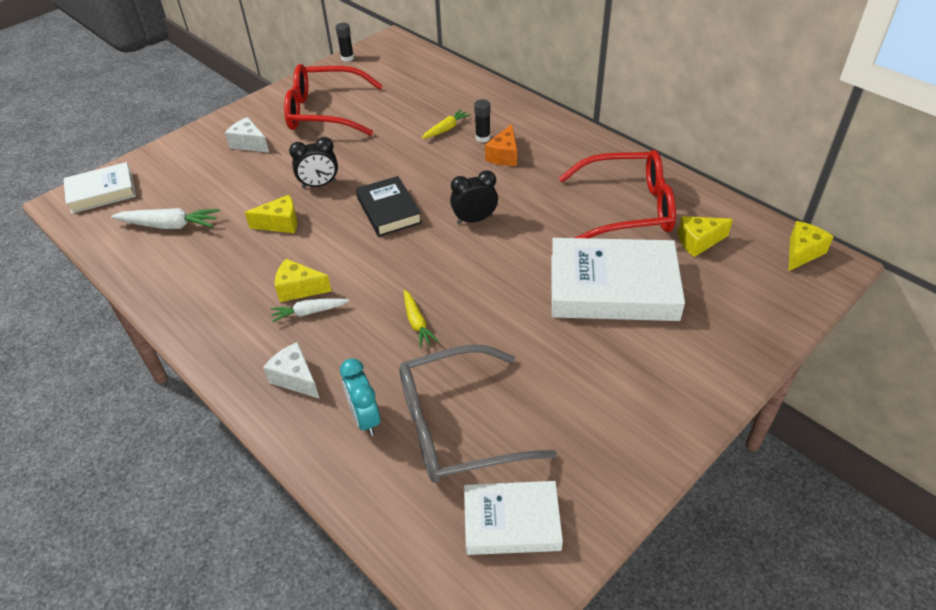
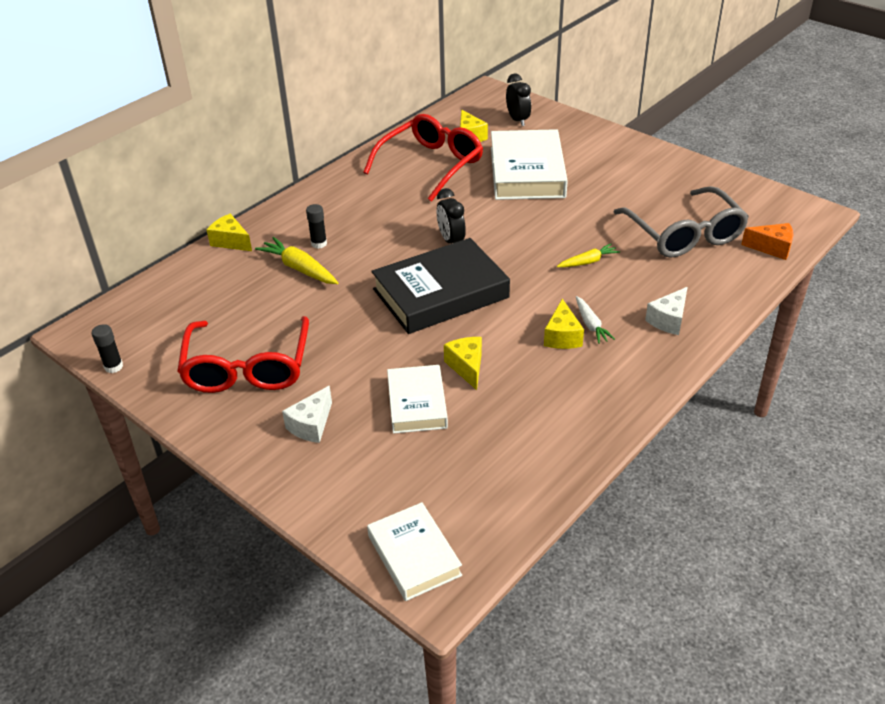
camera: 95 degrees left, 5 degrees down
(169, 225) = (478, 461): white carrot -> none
(319, 185) = (398, 349): black clock -> black clock (517, 120)
(365, 418) = (694, 277): turquoise clock -> none
(389, 210) = (440, 293): black book -> black book, size x1.70
(446, 129) = (299, 268): yellow carrot -> yellow carrot, size x1.56
(504, 156) = (351, 229): orange cheese -> orange cheese (772, 248)
(511, 521) = (748, 209): white book -> white book (417, 403)
(627, 208) = (431, 165): red glasses -> red glasses turned 45 degrees clockwise
(802, 253) = (477, 99): yellow cheese -> yellow cheese (231, 241)

